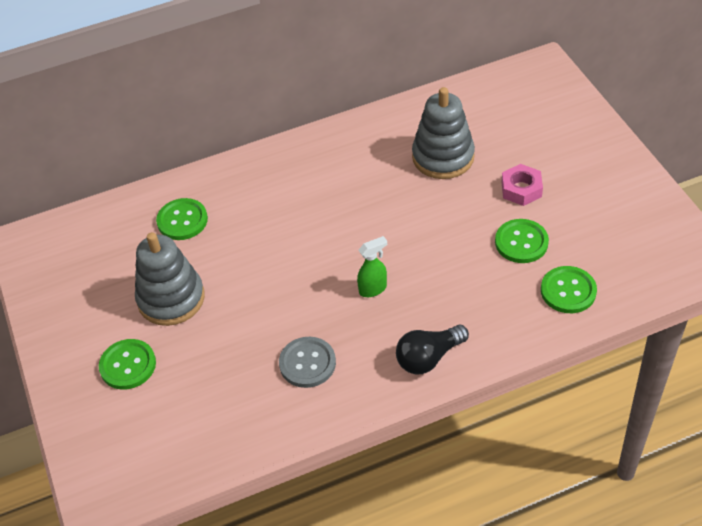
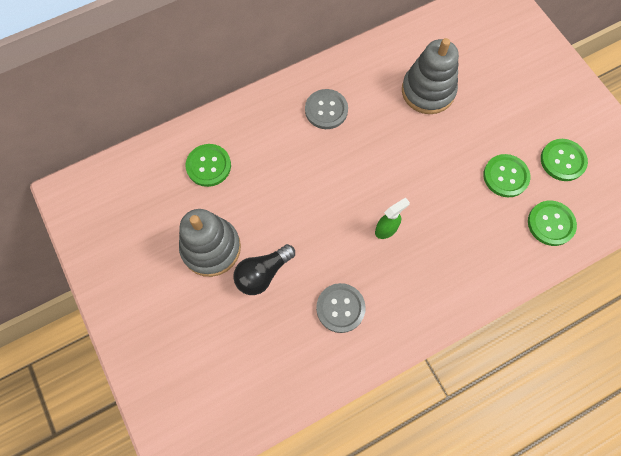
camera: 10 degrees left, 20 degrees up
(128, 365) = (183, 319): green button -> green button (562, 160)
(323, 172) = (326, 110): none -> grey button
(429, 357) = (443, 296): black light bulb -> black light bulb (263, 273)
(521, 189) = (498, 122): pink nut -> none

